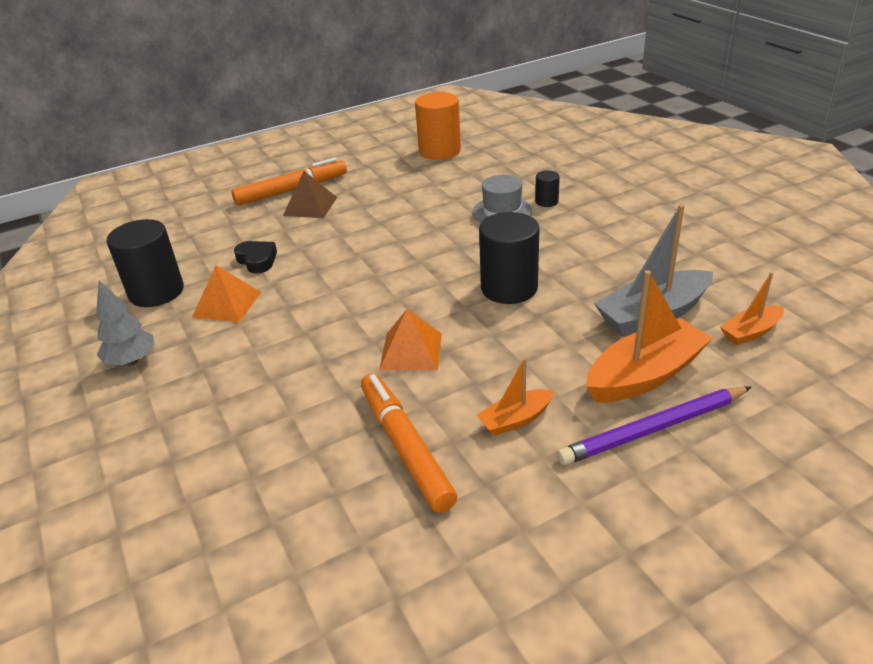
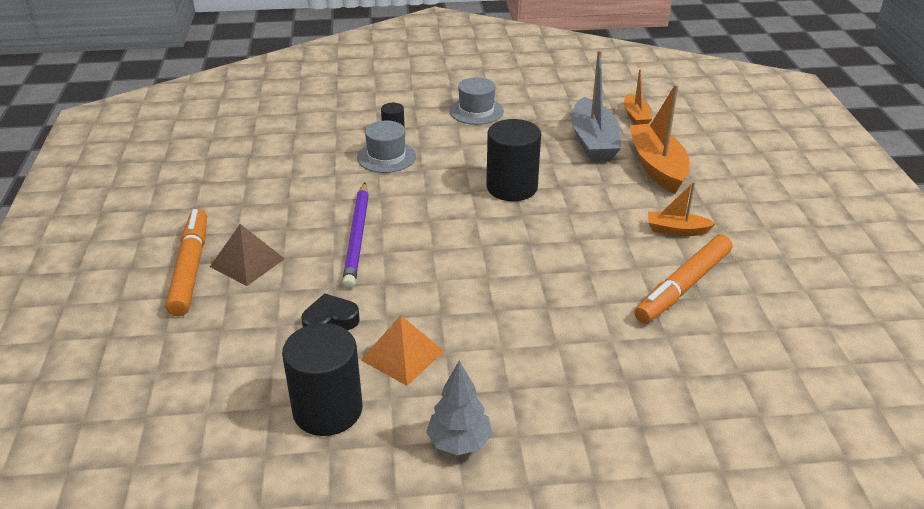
camera: 70 degrees left, 0 degrees up
(405, 447) = (683, 286): orange marker -> orange marker turned 45 degrees counterclockwise
(411, 351) = (565, 256): orange pyramid -> none
(439, 151) = (224, 156): orange cylinder -> none
(515, 420) = (676, 230): orange boat -> orange boat turned 105 degrees clockwise
(635, 229) = (476, 111): none -> grey hat
(654, 429) = (711, 181): purple pencil -> purple pencil (357, 237)

